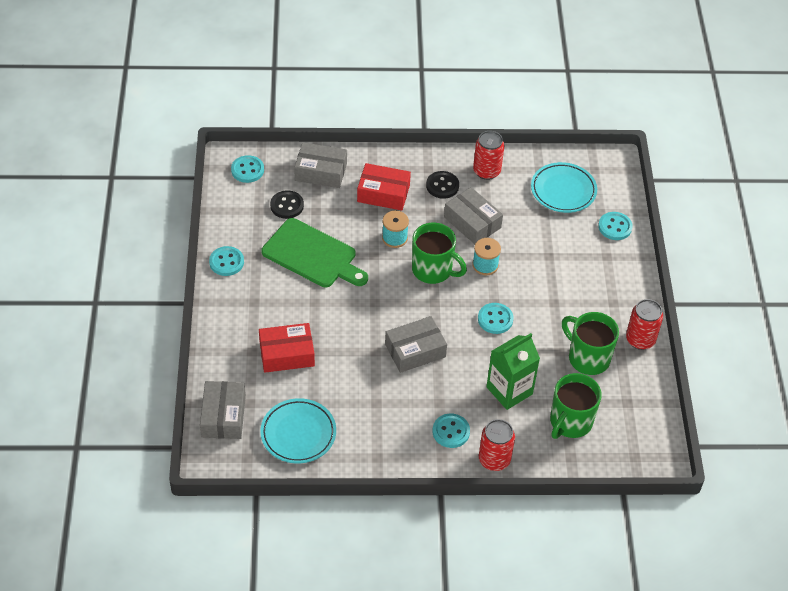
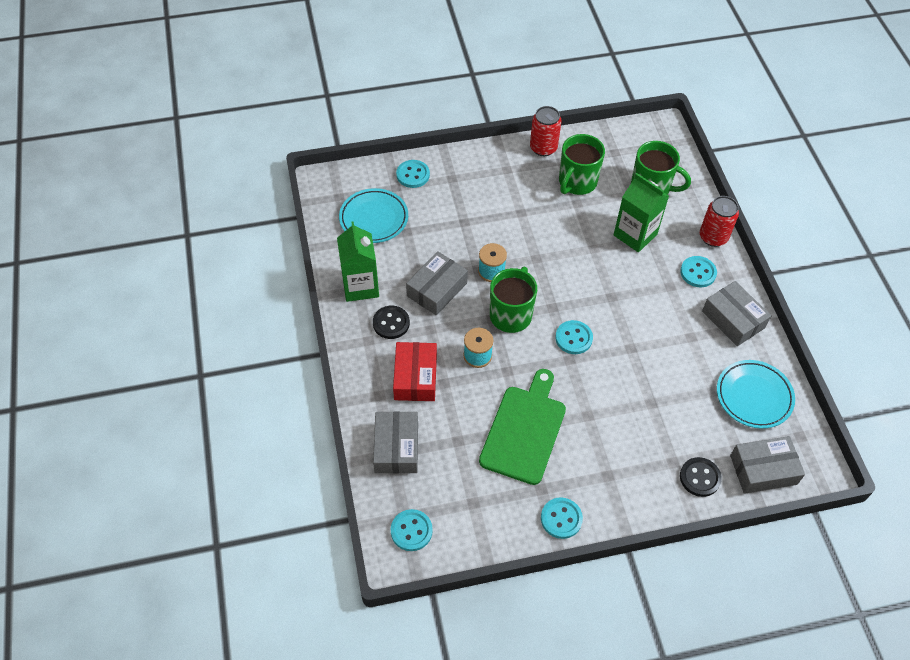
camera: 100 degrees left, 5 degrees up
(287, 205) = (458, 473): black button -> black button (700, 477)
(287, 354) = (664, 427): red box -> none
(415, 350) = (617, 314): grey box -> grey box (733, 319)
(486, 171) = (360, 286): red can -> green carton
(495, 319) = (557, 255): turquoise button -> turquoise button (573, 338)

